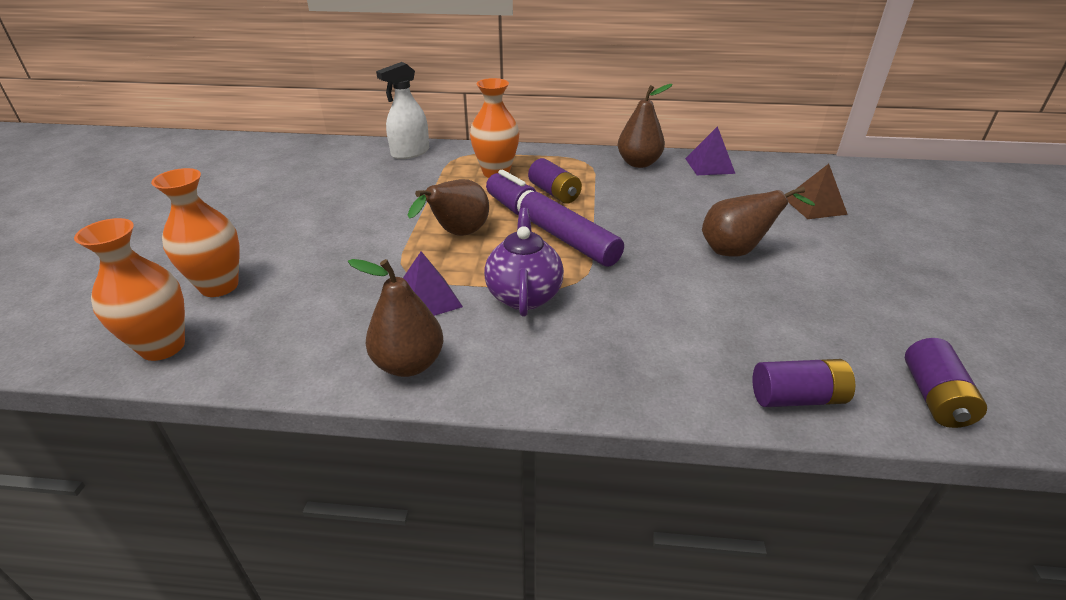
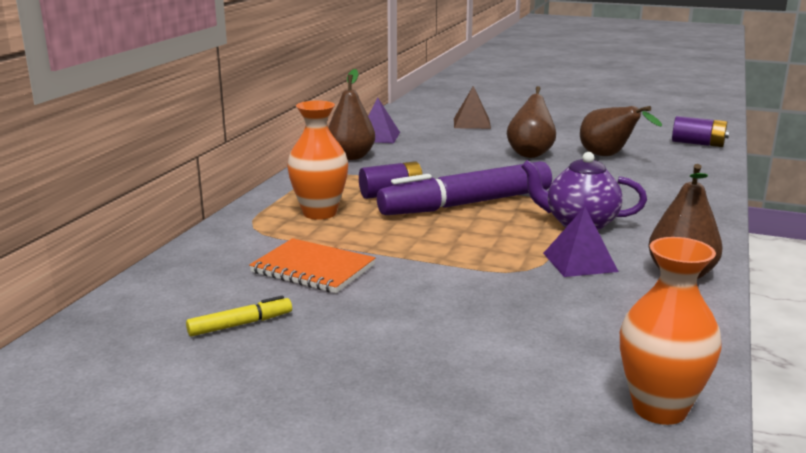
camera: 75 degrees left, 15 degrees down
(219, 286) = (529, 380): orange vase -> none
(308, 180) = (240, 324): none -> yellow marker
(391, 187) = (313, 269): none -> orange notebook
(410, 153) = (211, 253): white spray bottle -> none
(457, 234) = (457, 241): brown pear -> brown pear (608, 156)
(797, 398) = (704, 169): purple battery -> none

